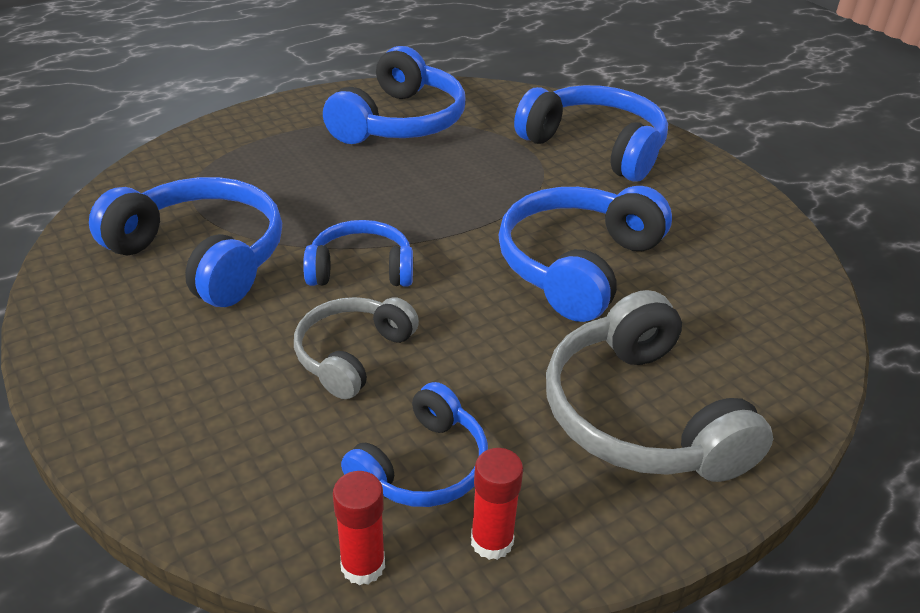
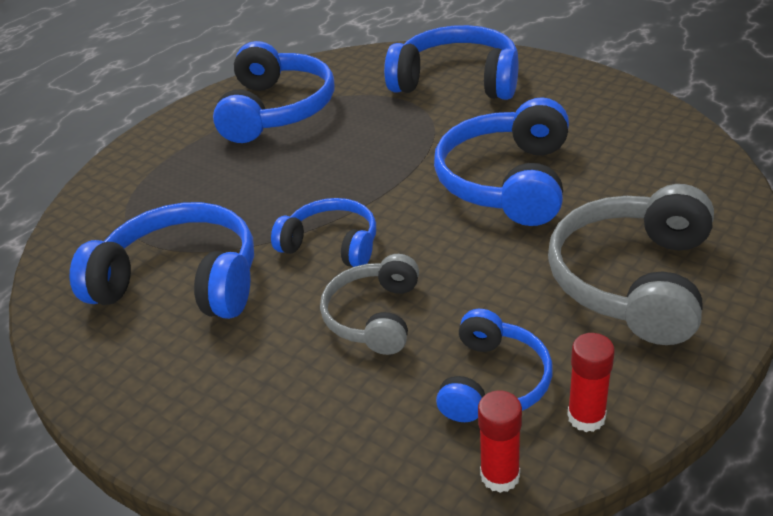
camera: 15 degrees left, 0 degrees up
(361, 269) = (332, 244): blue headphones -> blue headphones turned 45 degrees clockwise
(640, 415) = (633, 280): grey headphones -> grey headphones turned 60 degrees clockwise

